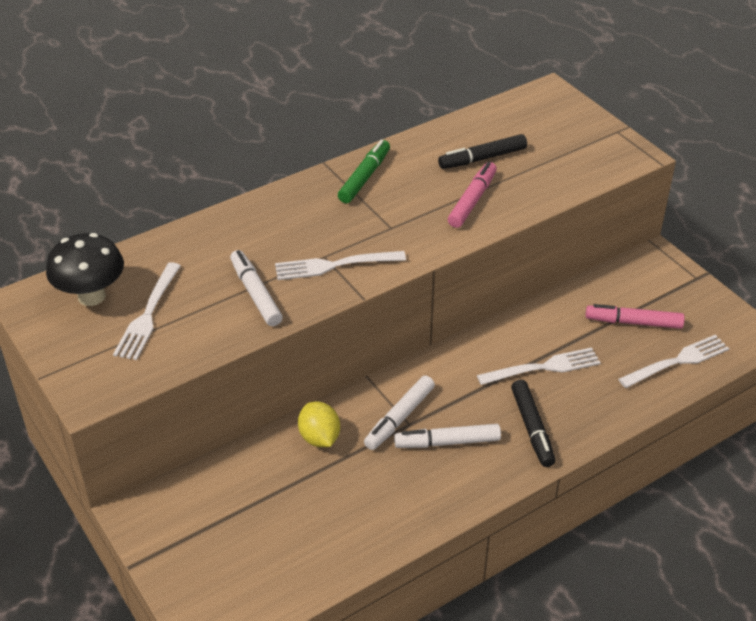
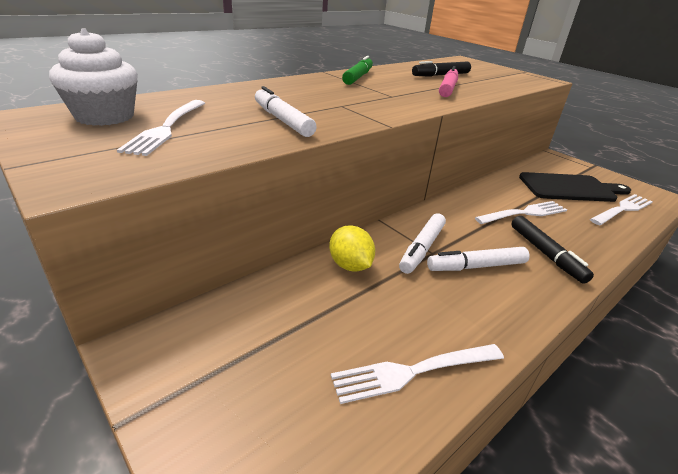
camera: 10 degrees left, 10 degrees down
(91, 296) = (105, 116): black mushroom -> white cupcake
(335, 265) = (353, 109): white fork -> white fork (413, 371)
(633, 322) = (570, 188): pink marker -> black cutting board

